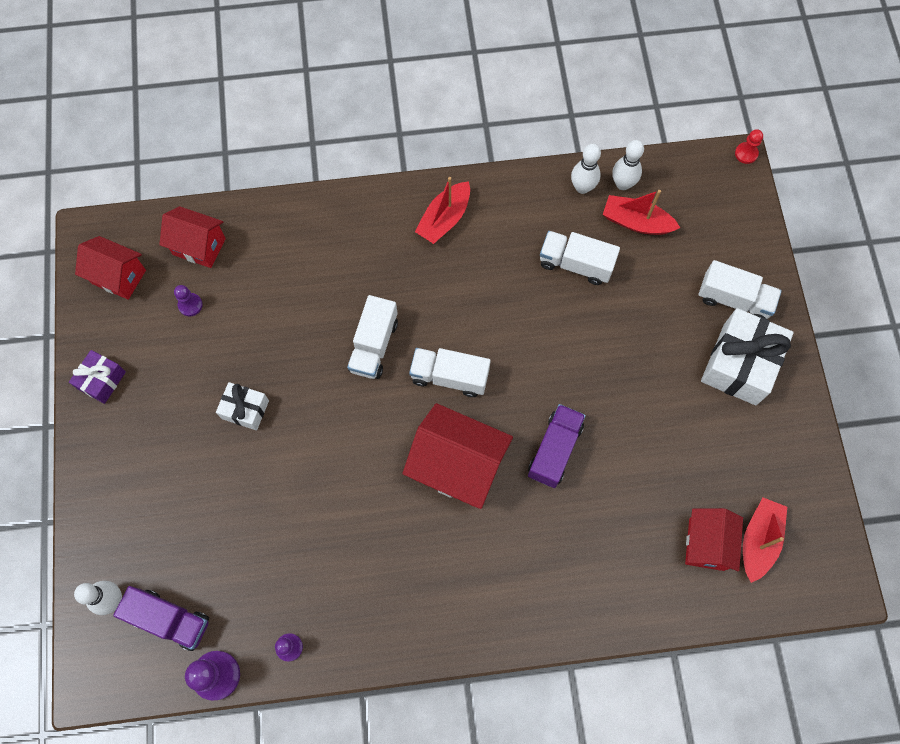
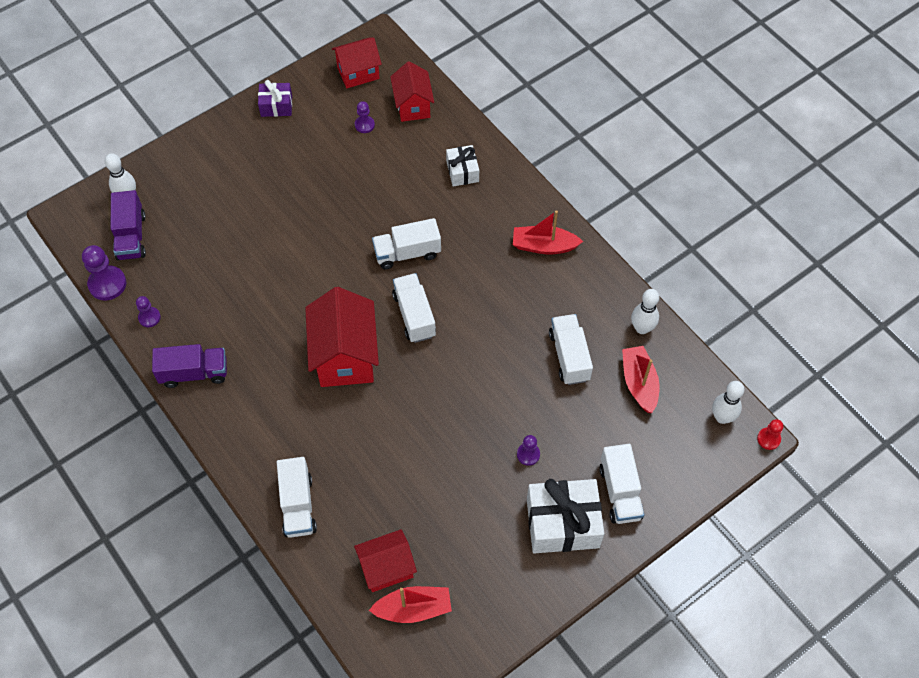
camera: 60 degrees right, 10 degrees down
(119, 277) = (358, 73): red house -> red house turned 75 degrees clockwise
(245, 409) = (307, 199): white gift -> white gift (462, 171)
(554, 450) = (399, 417): purple truck -> purple truck (194, 373)
(597, 596) = (298, 505): none -> white truck
(622, 184) = (667, 356): white bowling pin -> white bowling pin (722, 417)
(656, 355) = (528, 454): none -> purple pawn

